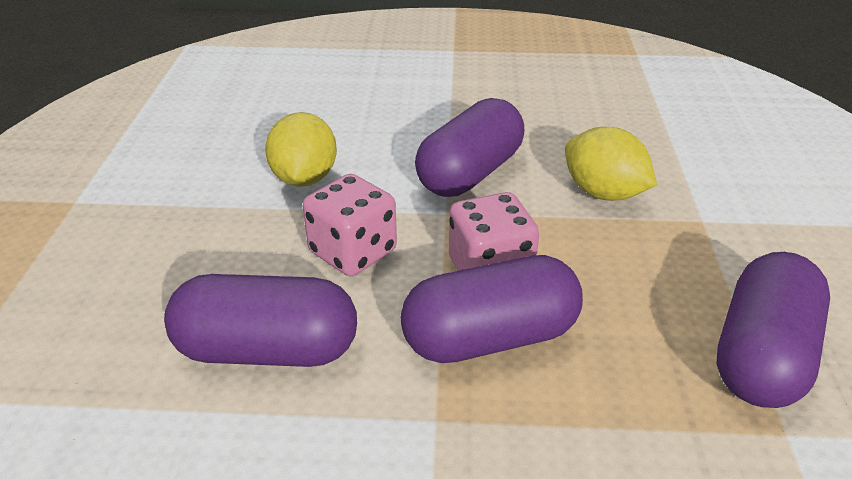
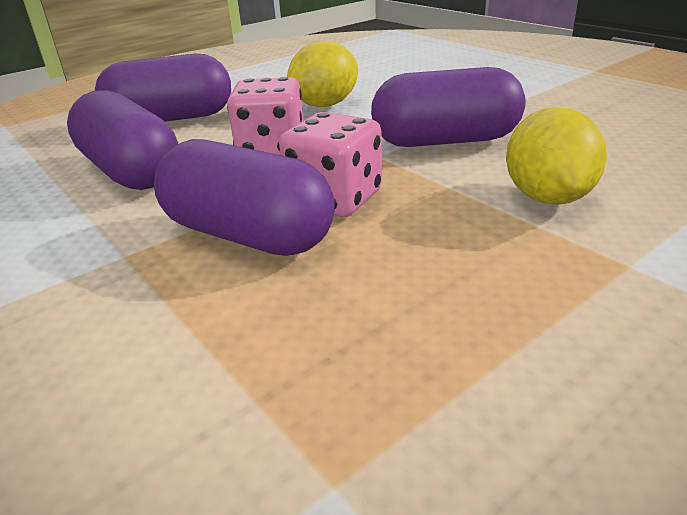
camera: 50 degrees right, 5 degrees down
(761, 356) = (453, 404): purple capsule -> purple capsule (171, 119)

